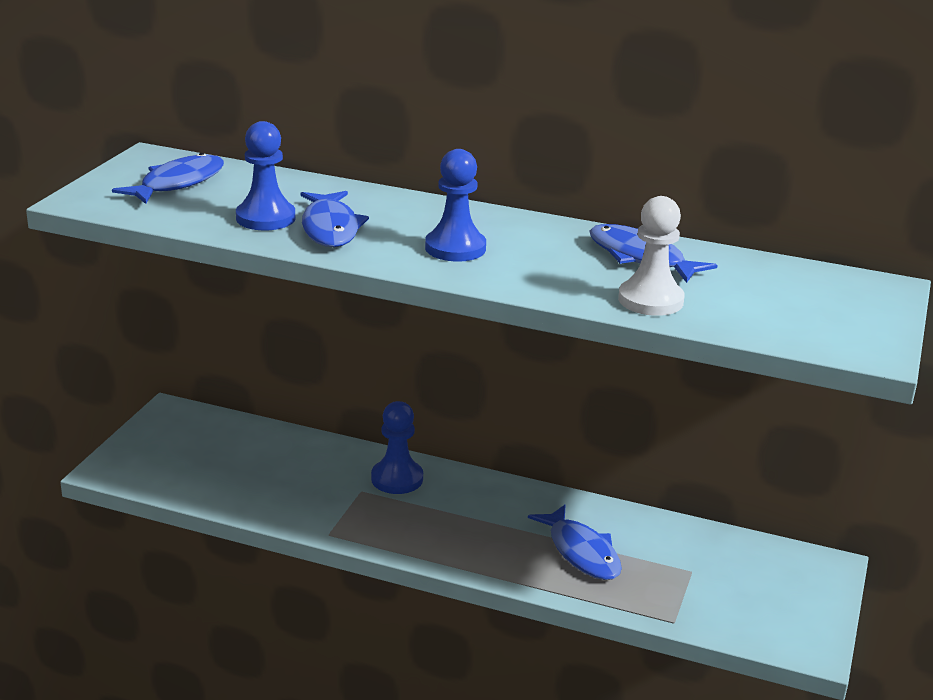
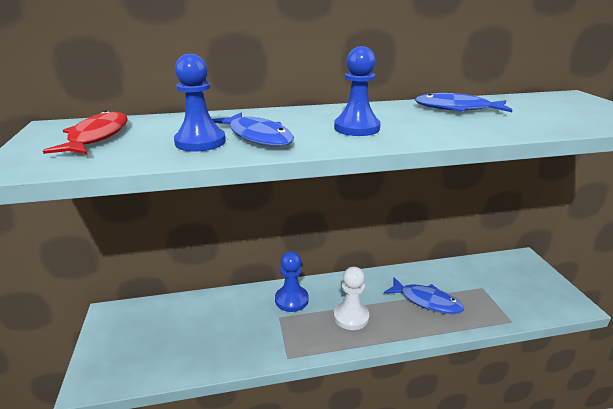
camera: 30 degrees left, 0 degrees up
(178, 183) = (97, 137): blue fish -> red fish
(650, 300) = (510, 126): white pawn -> white pawn (351, 317)

